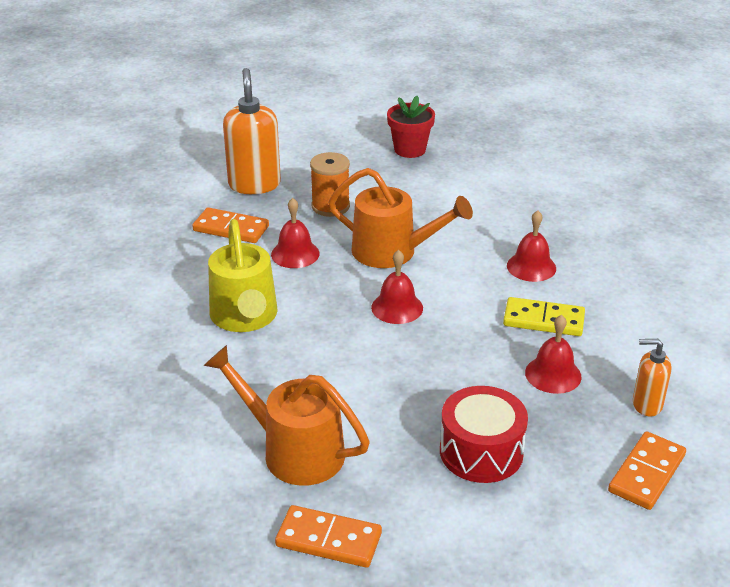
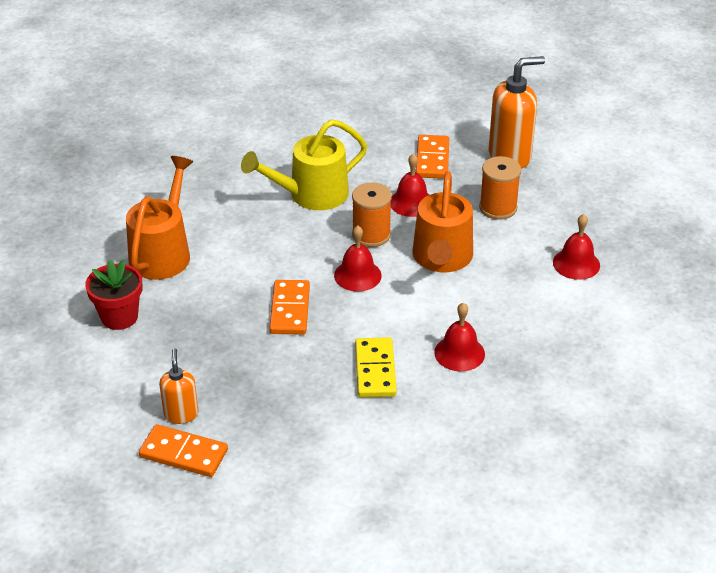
camera: 75 degrees right, 5 degrees up
(328, 540) = (78, 286): orange domino -> orange domino (290, 310)
(335, 288) = (371, 235): none -> orange spool
(410, 150) = (634, 240): red flower pot -> red flower pot (119, 317)
(481, 452) = (186, 351): red drum -> none
(553, 374) = (297, 384): red bell -> red bell (576, 263)
(646, 405) = (273, 449): orange soap dispenser -> orange soap dispenser (181, 414)

